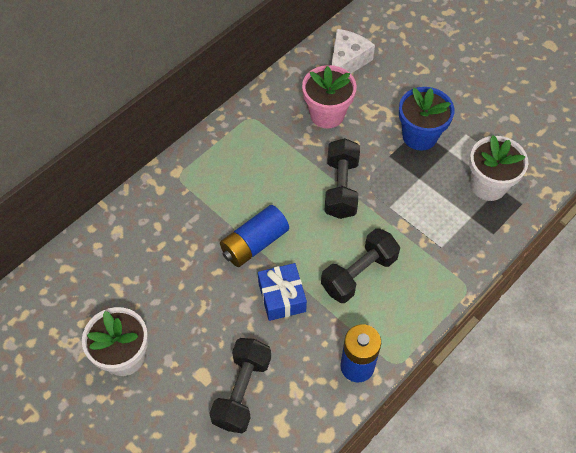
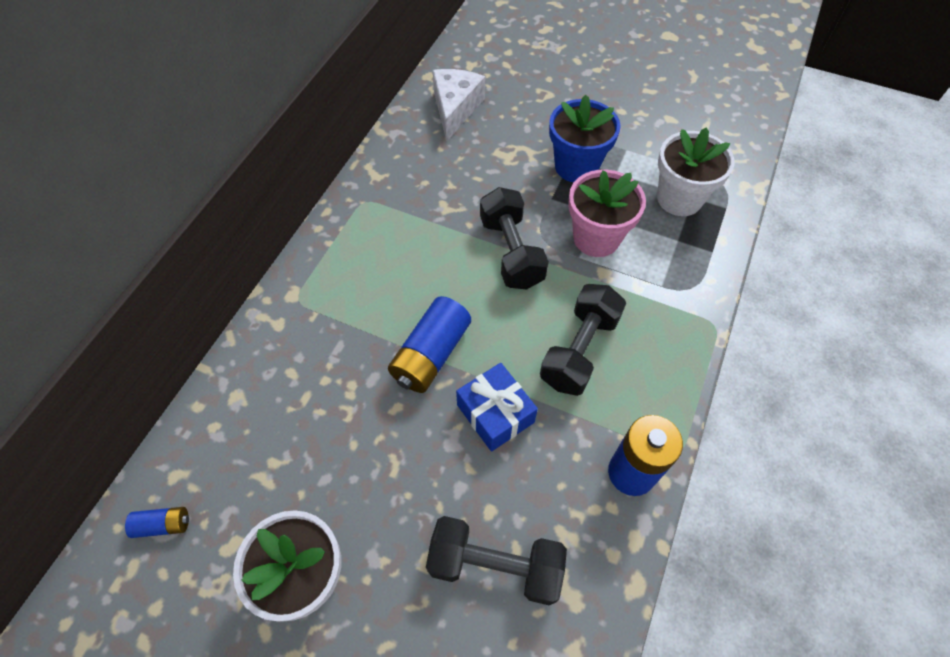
camera: 20 degrees left, 0 degrees up
(49, 295) = (163, 525): none -> blue battery
(242, 391) = (495, 565): black dumbbell -> black dumbbell turned 75 degrees counterclockwise
(327, 114) = (457, 172): pink flower pot -> pink flower pot (596, 238)

